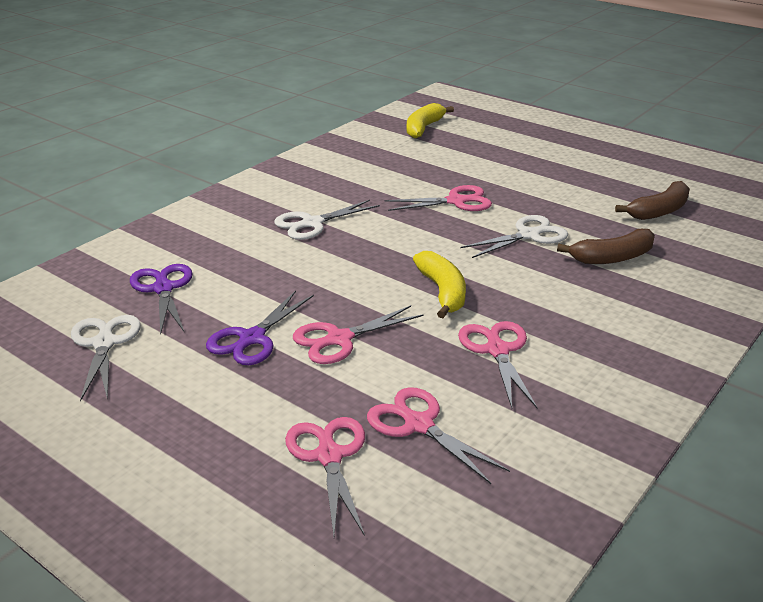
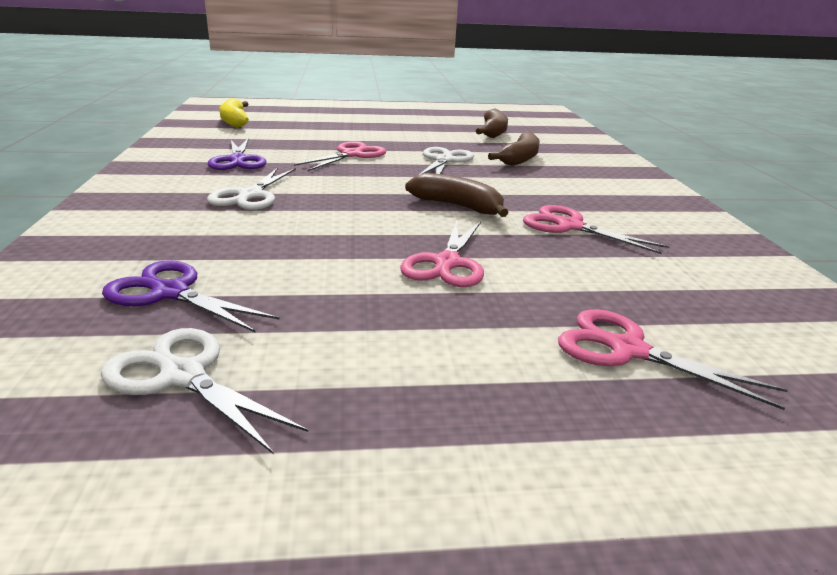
camera: 45 degrees left, 5 degrees down
(252, 338) = (365, 295): purple scissors -> purple scissors (238, 160)
(419, 425) = (630, 293): pink scissors -> none
(442, 292) = (458, 206): yellow banana -> brown banana

